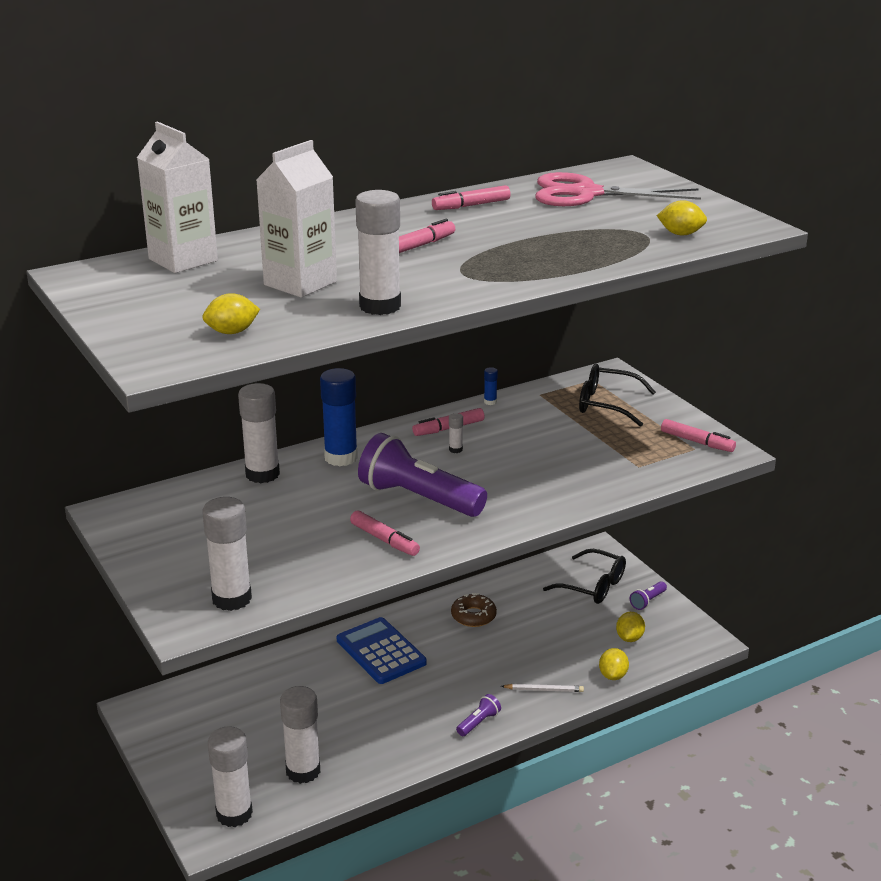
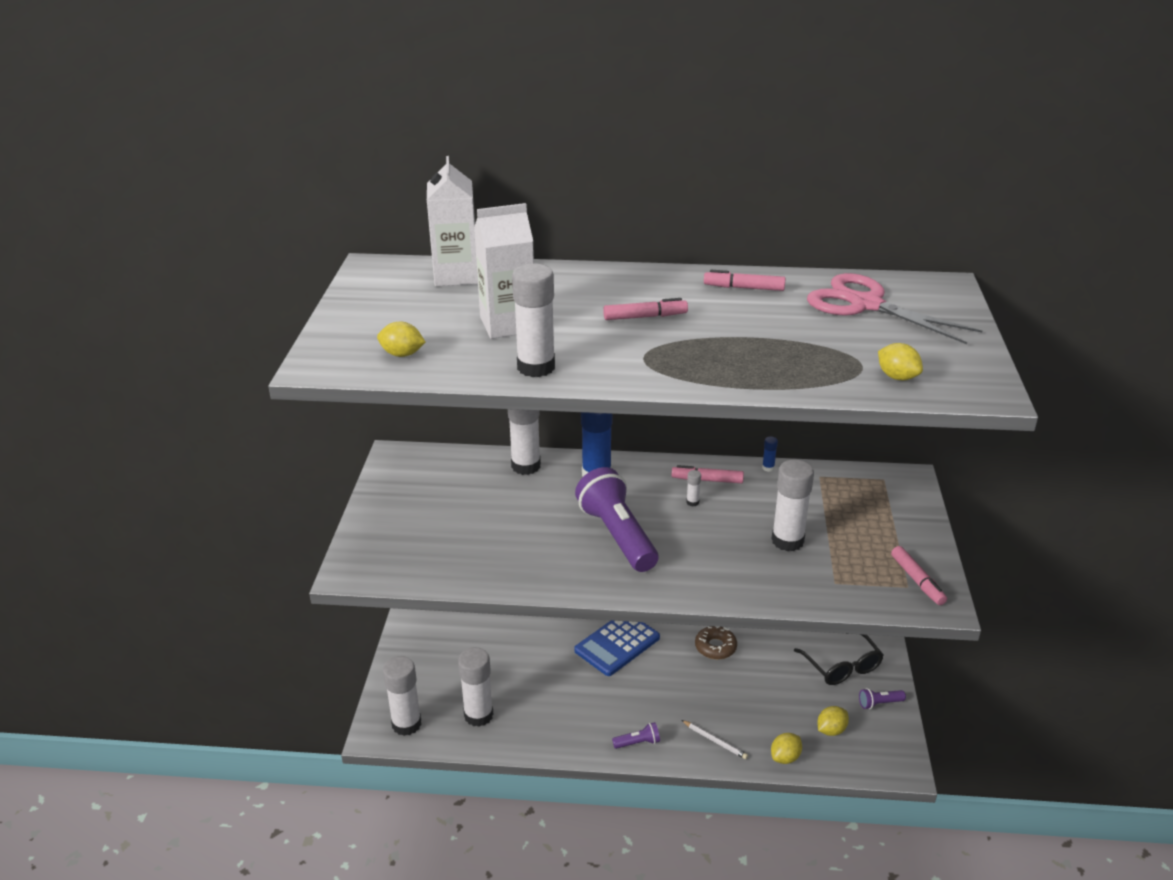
camera: 35 degrees right, 5 degrees up
(232, 599) = (400, 563): white glue stick -> white glue stick (787, 541)
(381, 651) = (617, 644): blue calculator -> blue calculator turned 135 degrees counterclockwise
(384, 540) = (554, 562): pink marker -> none
(606, 404) = (870, 509): black glasses -> none

